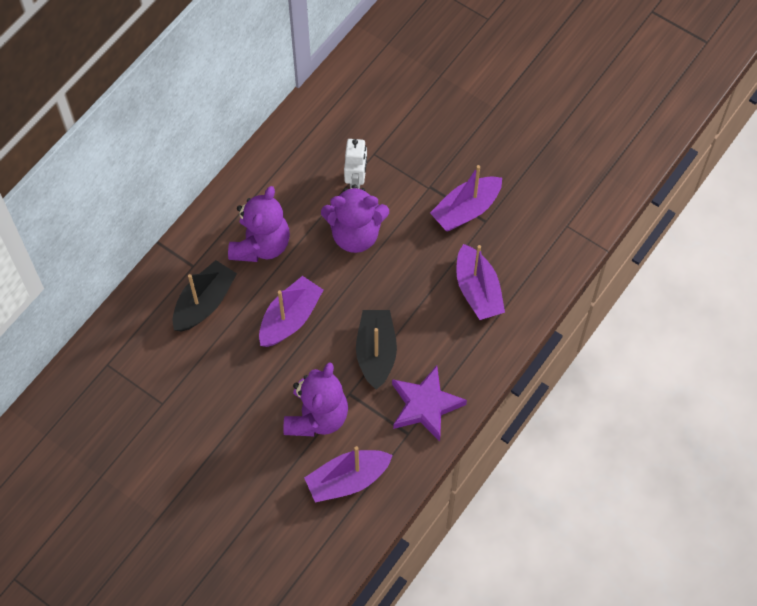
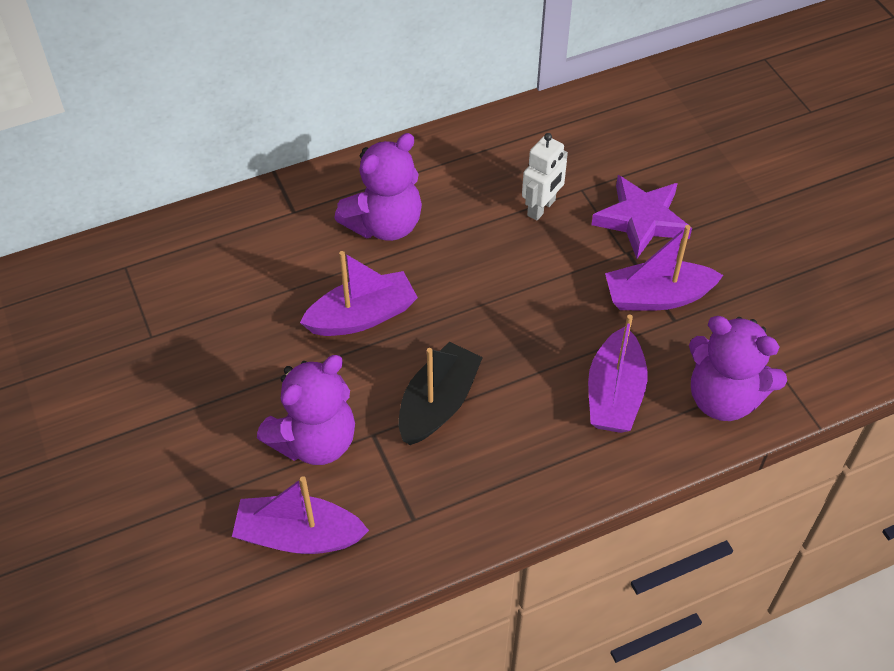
camera: 30 degrees right, 10 degrees down
(204, 303) = (277, 254): black boat -> none
(355, 234) = (502, 263): purple teddy bear -> purple teddy bear (723, 398)
(425, 405) = (458, 496): purple star -> purple star (641, 220)

